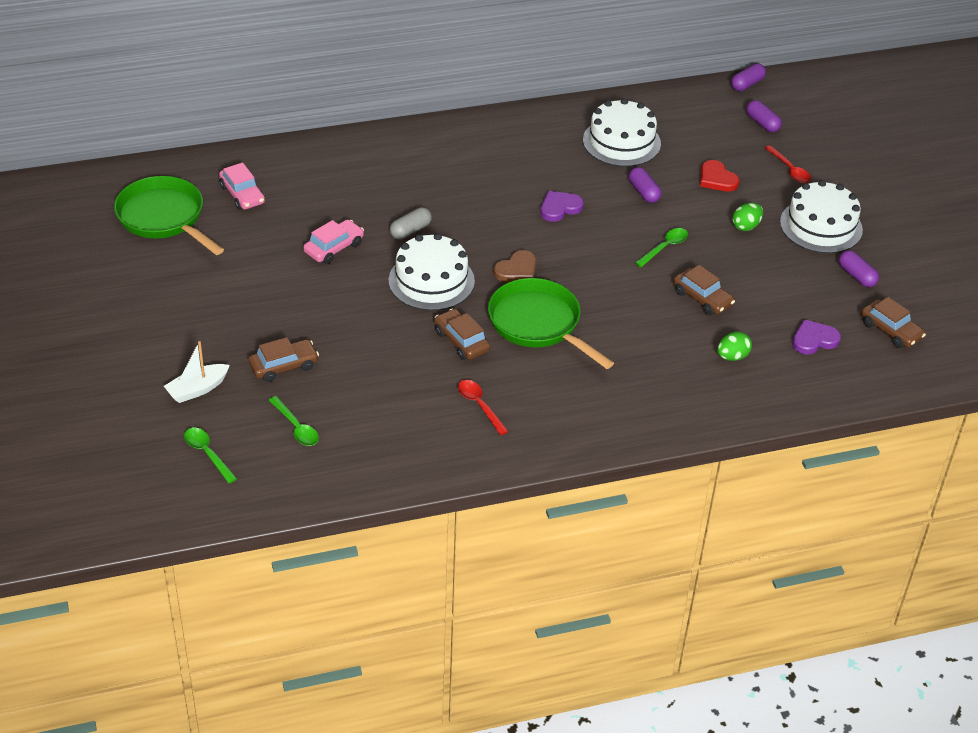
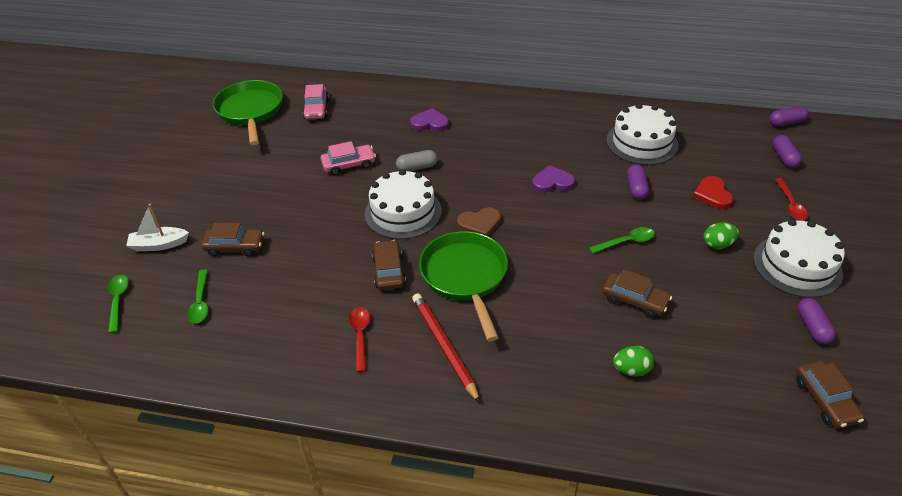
camera: 30 degrees right, 0 degrees up
(563, 390) = (444, 347): none -> red pencil
(702, 298) = (635, 300): brown car -> brown car turned 45 degrees counterclockwise
(814, 340) = (730, 381): purple heart -> purple heart (430, 123)

